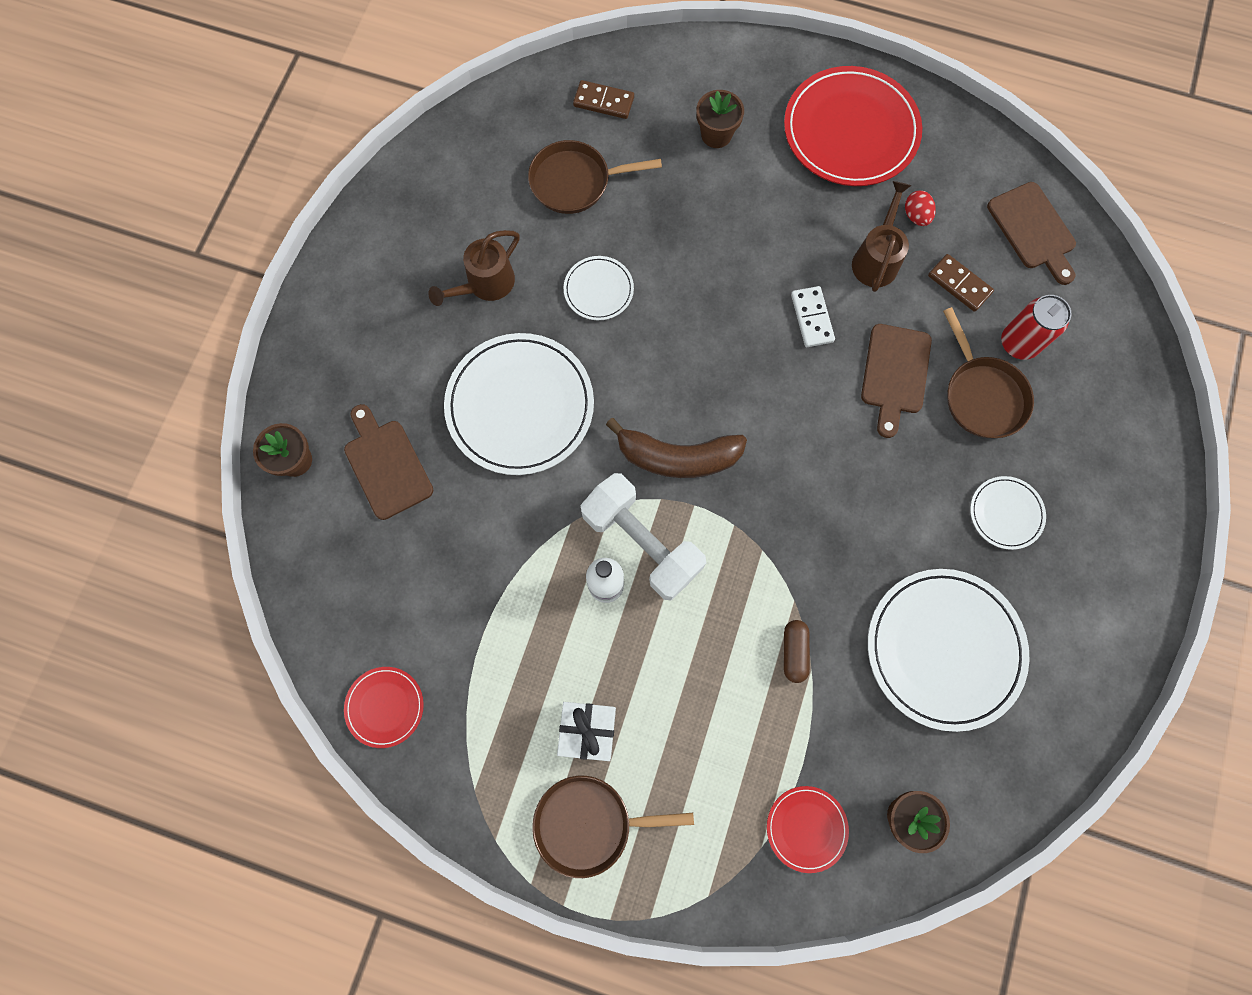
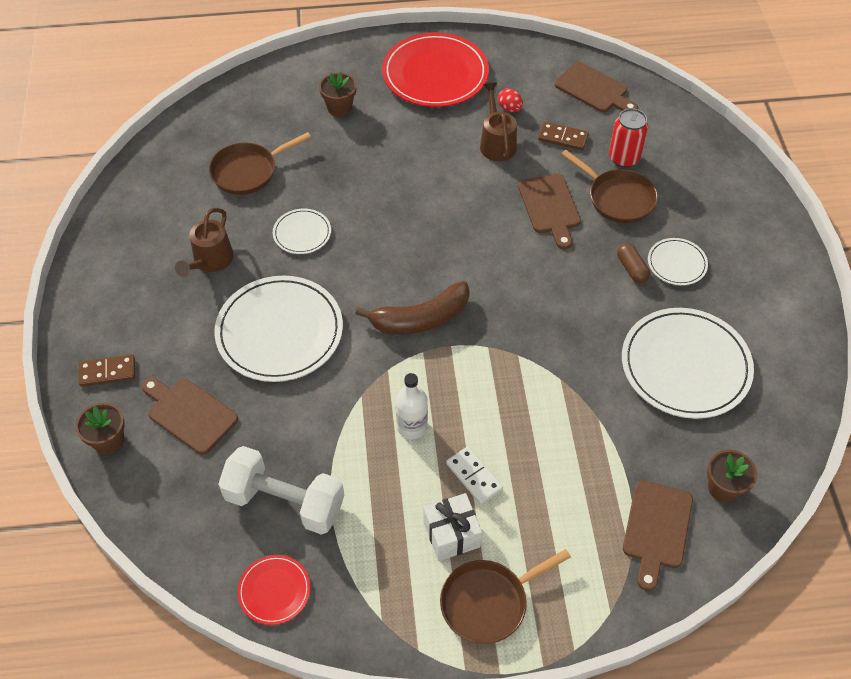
camera: 25 degrees left, 20 degrees down
(603, 102) = (244, 115): brown domino -> brown domino (107, 372)
(642, 542) = (424, 386): white dumbbell -> white dumbbell (285, 502)
(794, 652) = (579, 412): brown capsule -> brown capsule (631, 269)
(806, 828) = (657, 529): red plate -> brown cutting board
(811, 318) = (471, 194): white domino -> white domino (474, 476)

